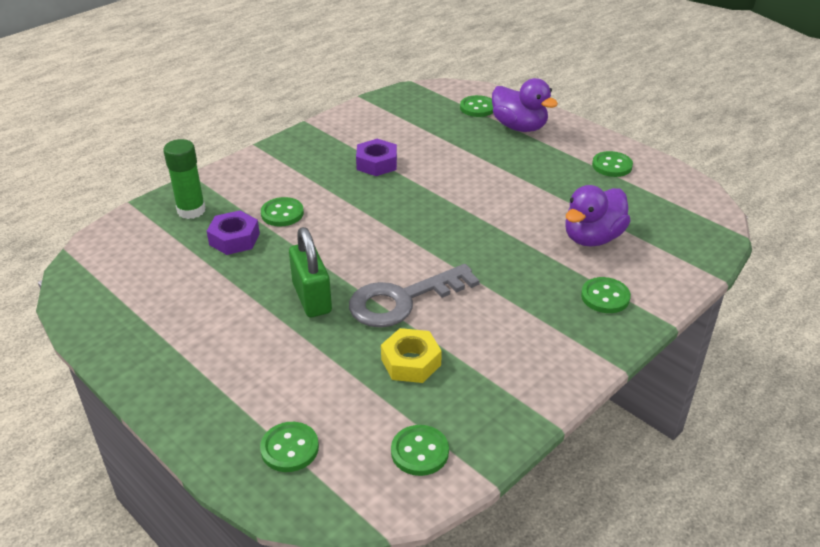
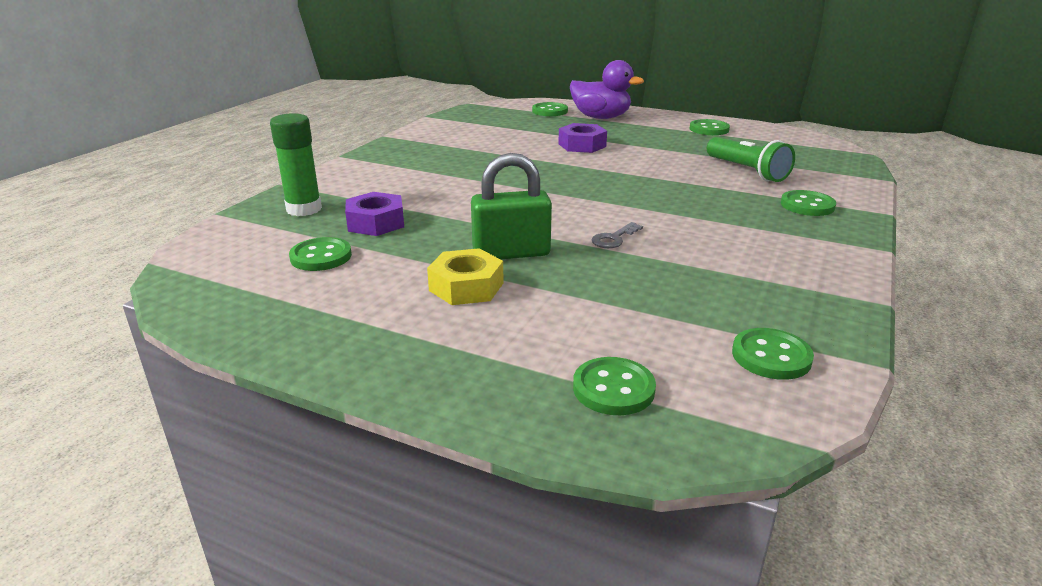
camera: 20 degrees left, 10 degrees down
(282, 213) = (416, 197): green button -> green button (321, 257)
(312, 298) = (511, 253): green padlock -> green padlock turned 60 degrees counterclockwise
(376, 163) = (487, 153): purple nut -> purple nut (582, 145)
(402, 300) = (614, 238): grey key -> grey key, size x0.41
(411, 362) = (675, 283): yellow nut -> yellow nut (466, 287)
(592, 238) = (747, 171): purple duck -> green flashlight

